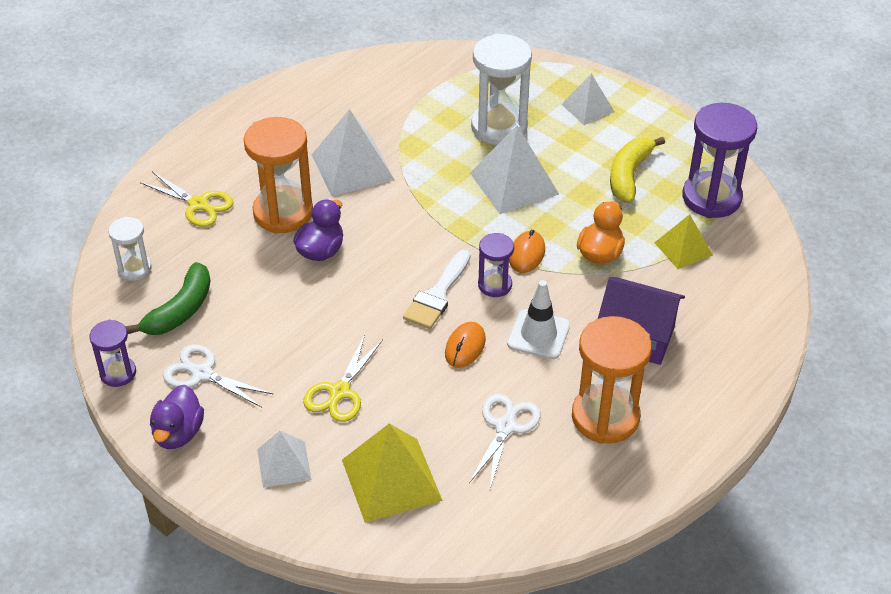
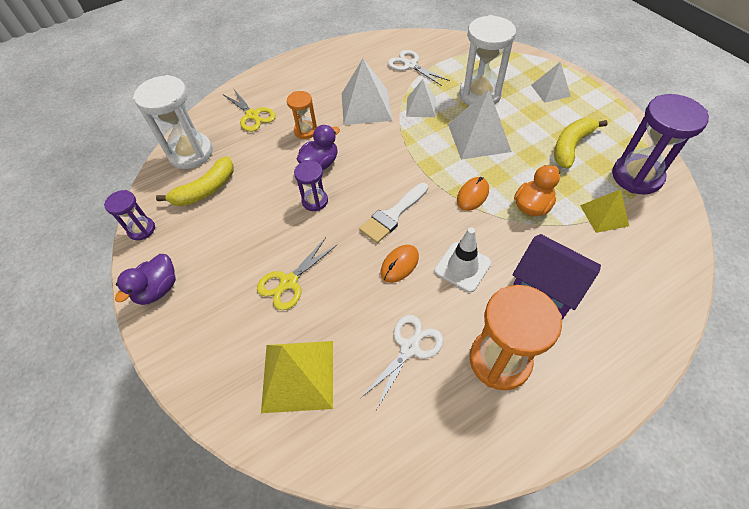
camera: 20 degrees right, 10 degrees up
(134, 269) = (191, 153): white hourglass -> white hourglass, size x1.84
(180, 310) = (206, 190): green banana -> yellow banana
(202, 374) = (197, 243): white scissors -> white scissors (410, 65)
(283, 213) = (306, 131): orange hourglass -> orange hourglass, size x0.54
(284, 464) = (221, 337): white pyramid -> white pyramid (421, 107)
(495, 285) = (440, 216): purple hourglass -> purple hourglass (315, 201)

